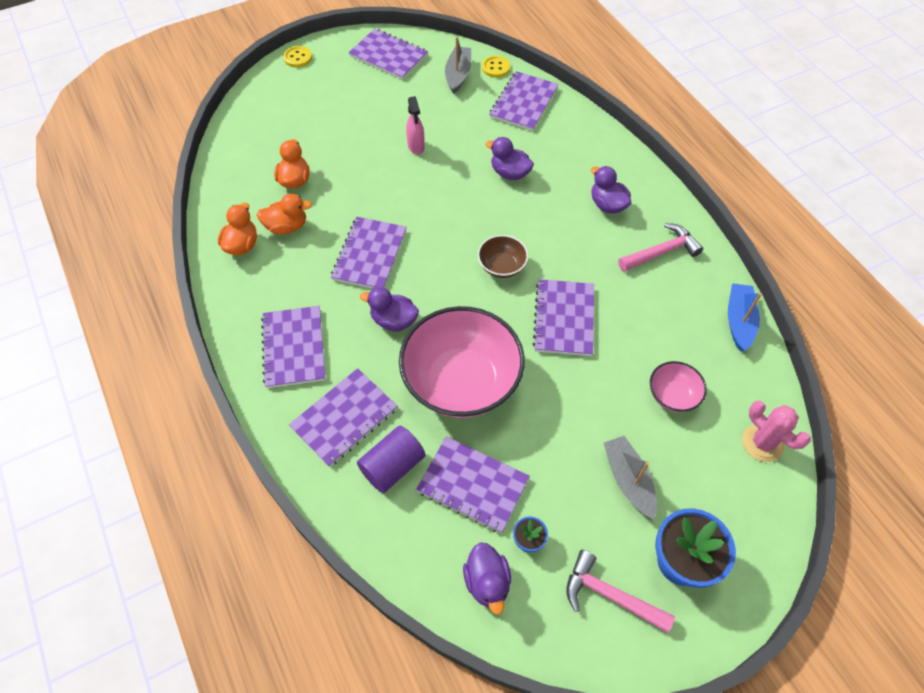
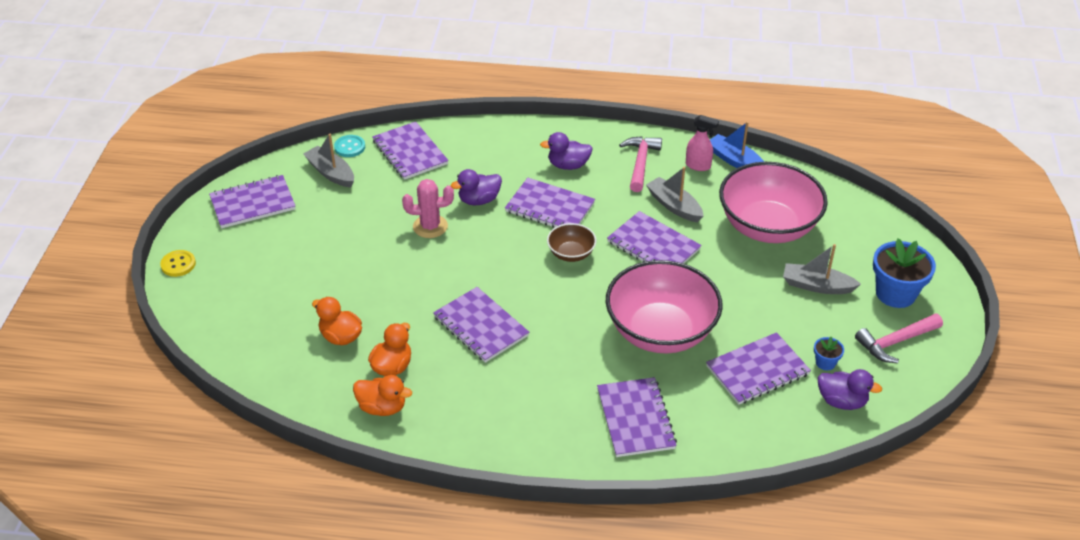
camera: 55 degrees left, 15 degrees down
(242, 245) = (382, 407): orange duck -> orange duck turned 150 degrees clockwise
(294, 348) = (535, 420): purple notebook -> purple notebook (550, 207)
(392, 466) = (705, 409): purple cylinder -> none
(394, 320) = (565, 343): purple duck -> none
(416, 146) = (387, 240): pink spray bottle -> pink spray bottle (698, 166)
(496, 68) = (350, 147): yellow button -> turquoise button
(629, 306) = (674, 206): none -> grey boat
(672, 395) = (768, 227): pink bowl -> pink bowl, size x2.19
(762, 443) = (839, 206): pink cactus -> pink cactus (430, 226)

